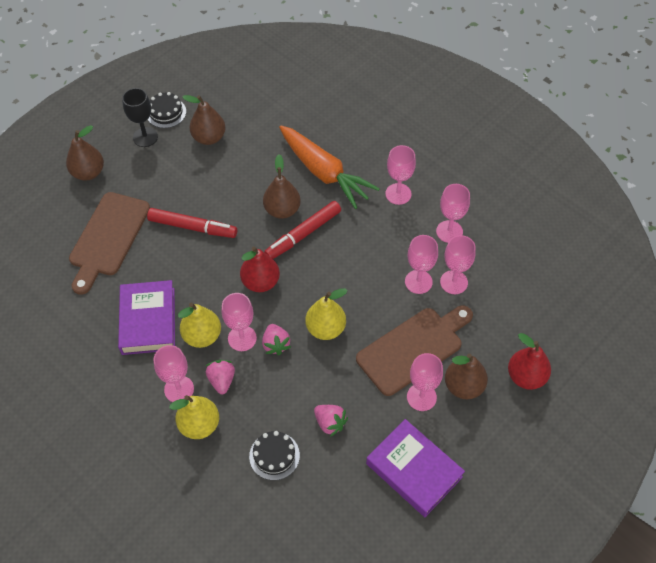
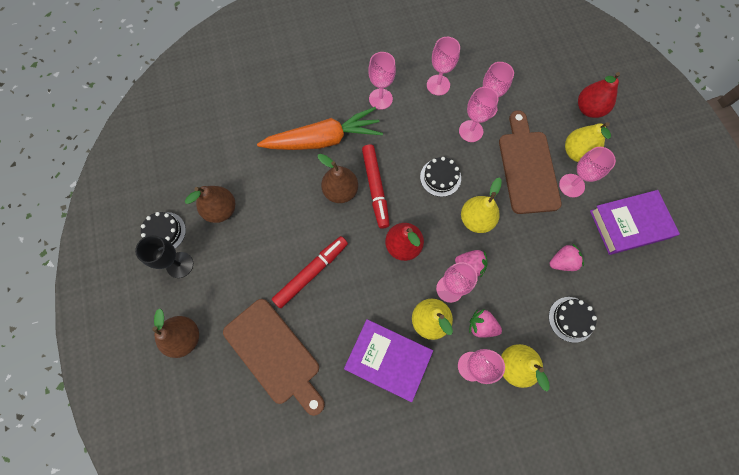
camera: 60 degrees left, 15 degrees up
(350, 279) = (440, 177): none -> black cake
(463, 386) = (576, 152): brown pear -> yellow pear

